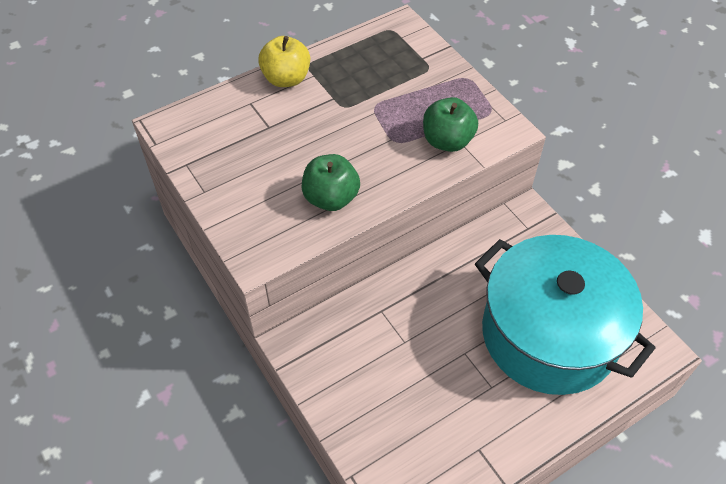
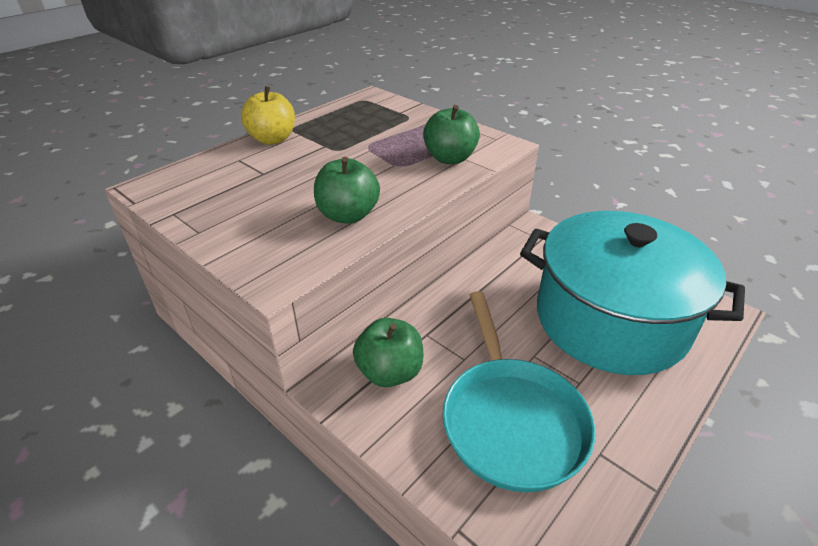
camera: 15 degrees left, 15 degrees down
(340, 339) = (390, 372): none -> green apple
(421, 405) = (511, 419): none -> turquoise pan

